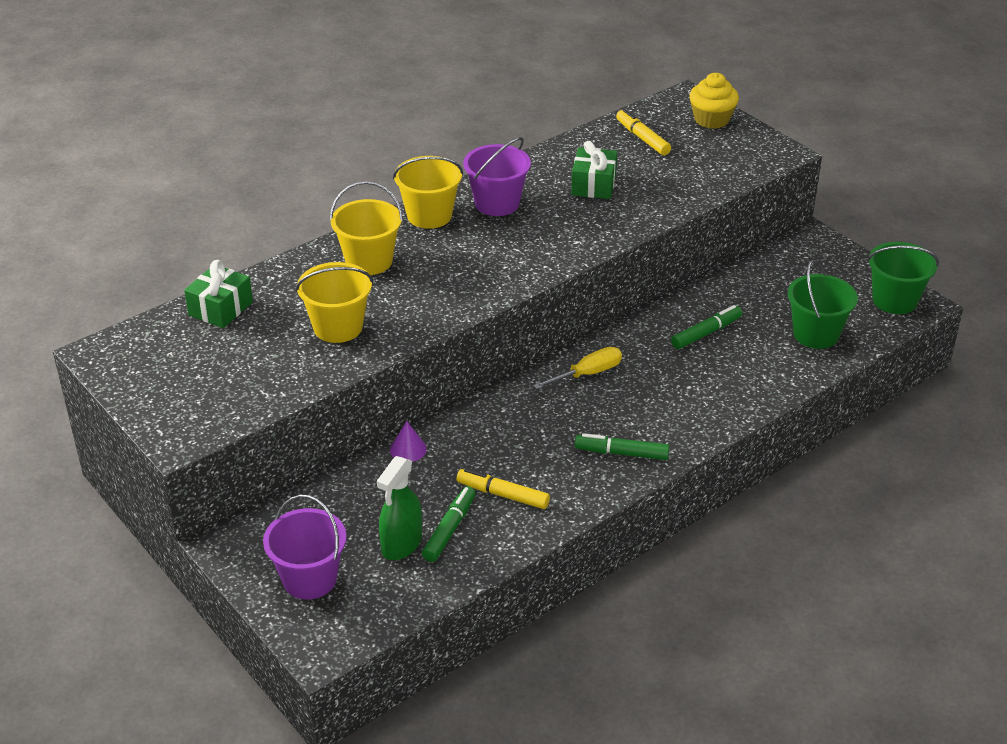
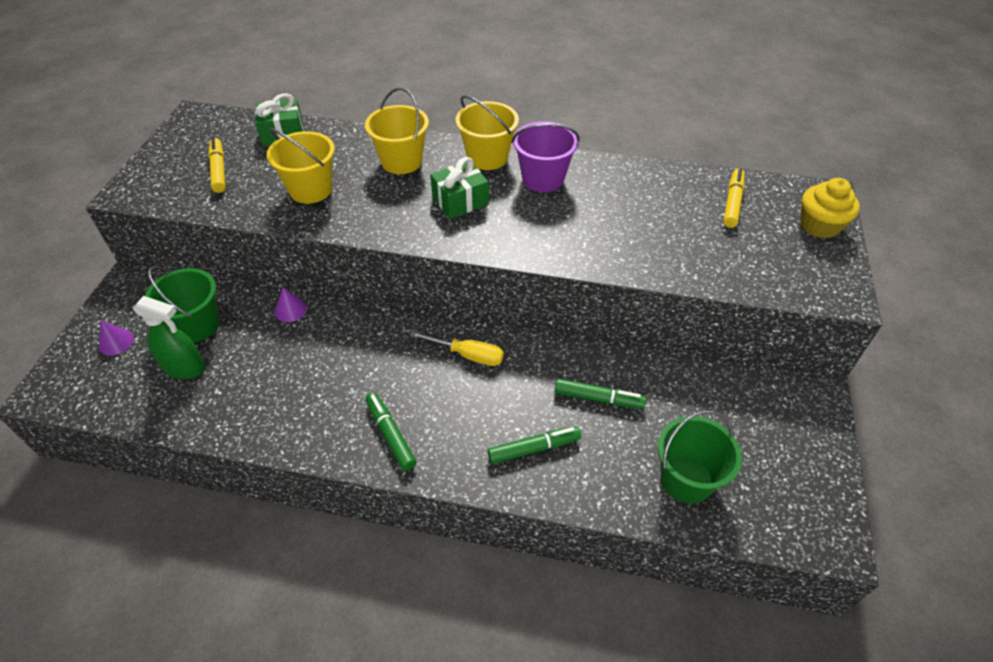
camera: 50 degrees right, 10 degrees up
(309, 579) = (116, 342): purple bucket -> purple cone
(401, 544) = (184, 367): green spray bottle -> green spray bottle turned 150 degrees counterclockwise
(449, 529) = (218, 384): green marker -> green marker (534, 449)
(503, 495) = (280, 391): yellow marker -> yellow marker (219, 170)
(593, 185) = (632, 212): green gift -> green gift (460, 200)
(894, 300) = (811, 514): green bucket -> green bucket (197, 325)

